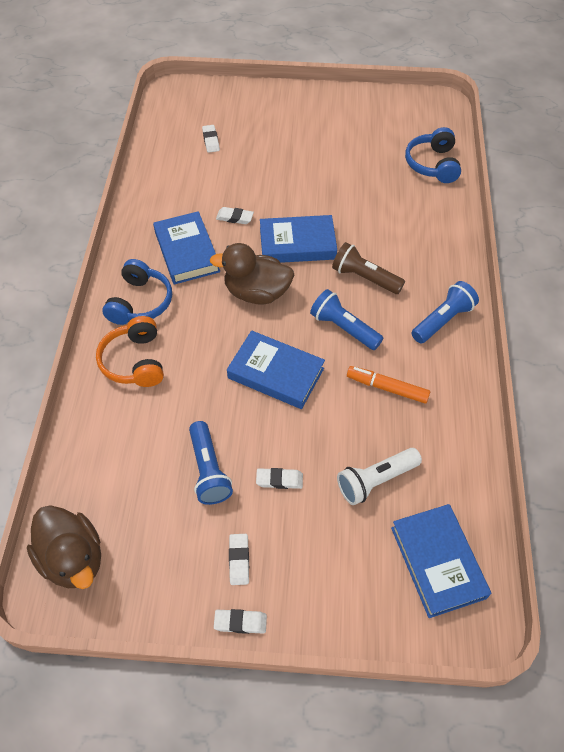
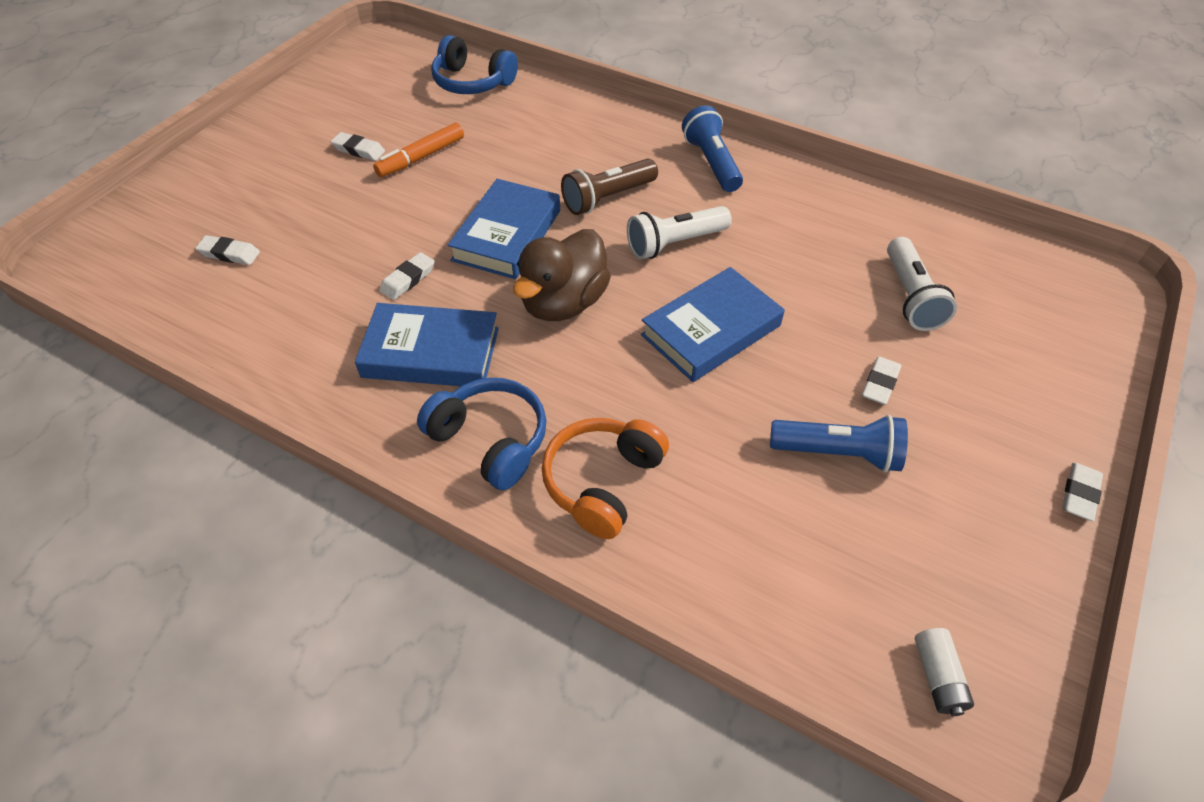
camera: 65 degrees left, 5 degrees down
(73, 558) = (938, 677): brown duck -> white battery
(135, 361) = (603, 482): orange headphones -> orange headphones turned 105 degrees clockwise
(239, 560) = (988, 466): white eraser -> white eraser (358, 150)
(344, 328) = (675, 243): blue flashlight -> white flashlight
(387, 388) = (784, 240): orange marker -> orange marker (421, 157)
(437, 562) = (1031, 287): blue book -> none

